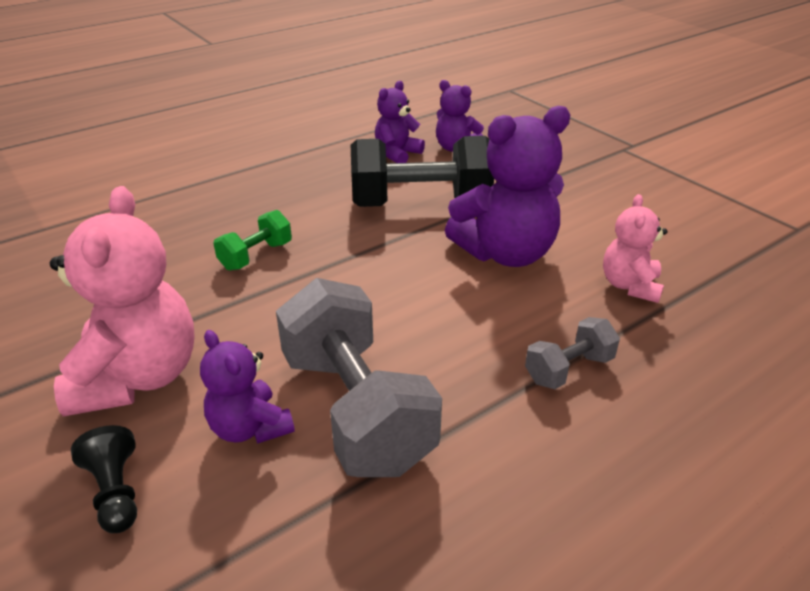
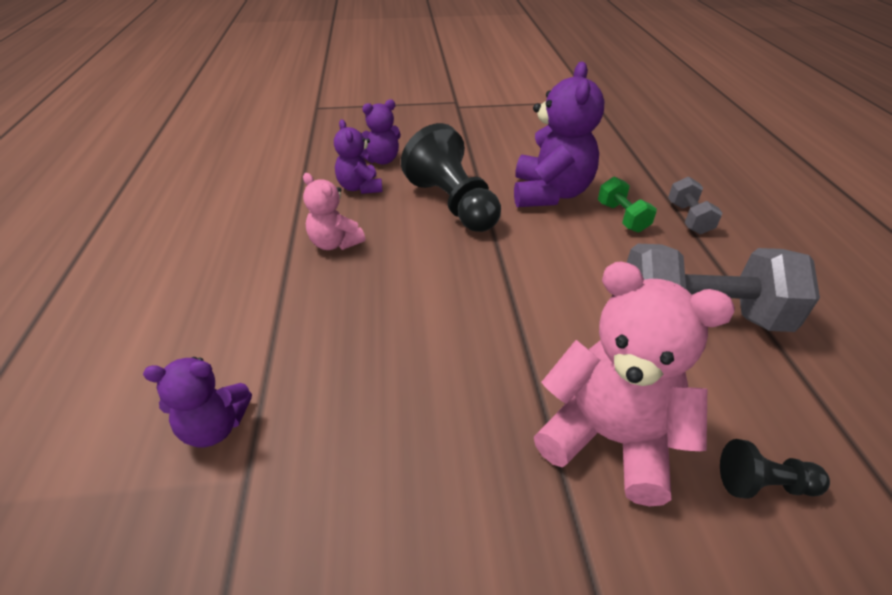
camera: 60 degrees left, 5 degrees up
(250, 427) = (703, 378): purple teddy bear -> purple teddy bear (215, 427)
(256, 256) = (460, 312): green dumbbell -> green dumbbell (622, 217)
(420, 204) = (453, 204): black dumbbell -> black pawn
(630, 286) = (616, 167): pink teddy bear -> pink teddy bear (335, 243)

